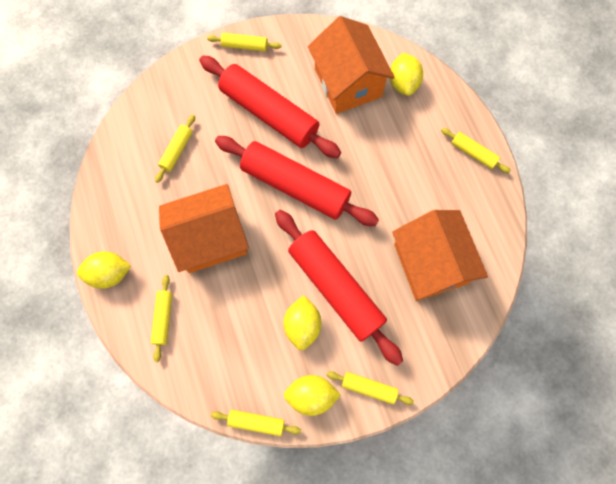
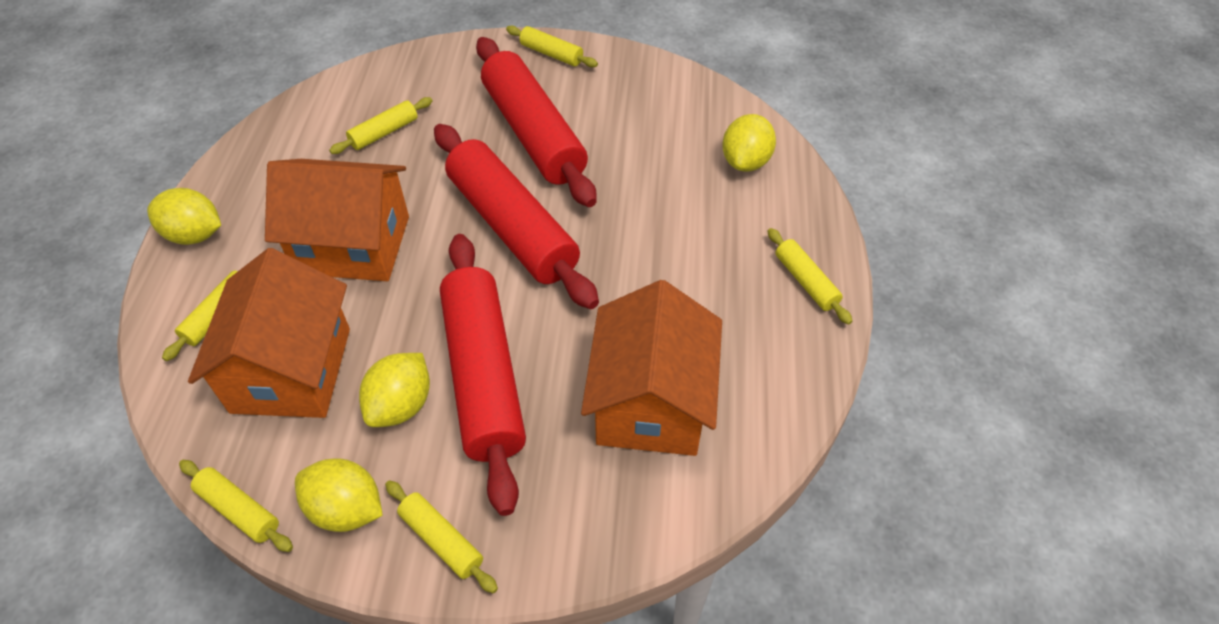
camera: 25 degrees right, 20 degrees down
(348, 83) = (665, 135): orange house -> orange house (291, 370)

